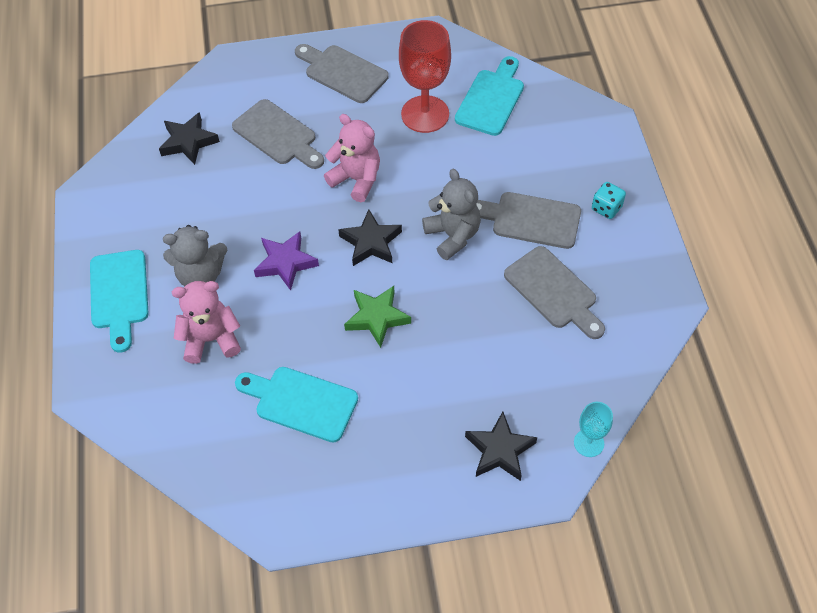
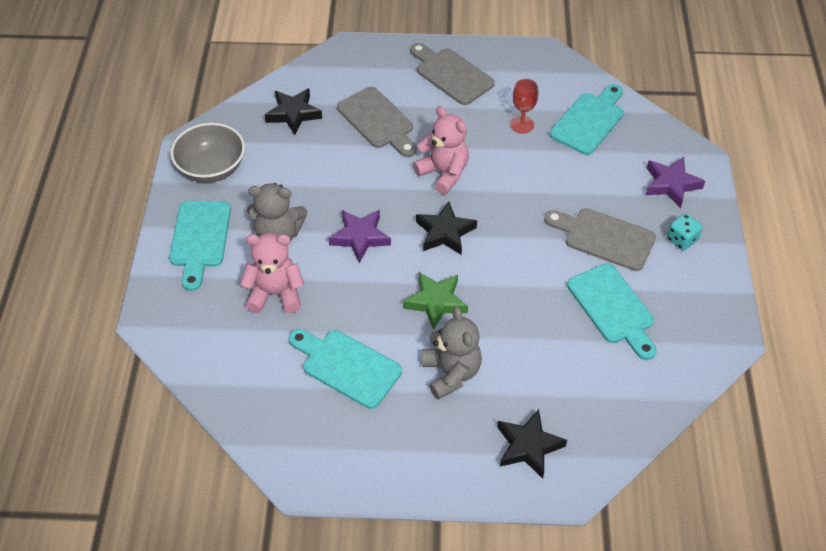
camera: 10 degrees right, 5 degrees down
(115, 216) = (212, 168): none -> grey bowl
(425, 114) = (522, 124): red goblet -> red goblet, size x0.51
(453, 235) = (525, 240): grey teddy bear -> grey teddy bear (451, 373)
(554, 291) = (613, 308): grey cutting board -> turquoise cutting board
(585, 152) = (671, 184): none -> purple star
(589, 443) = (618, 456): turquoise goblet -> none

